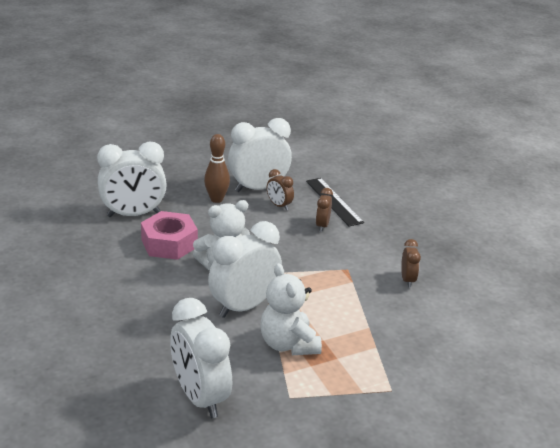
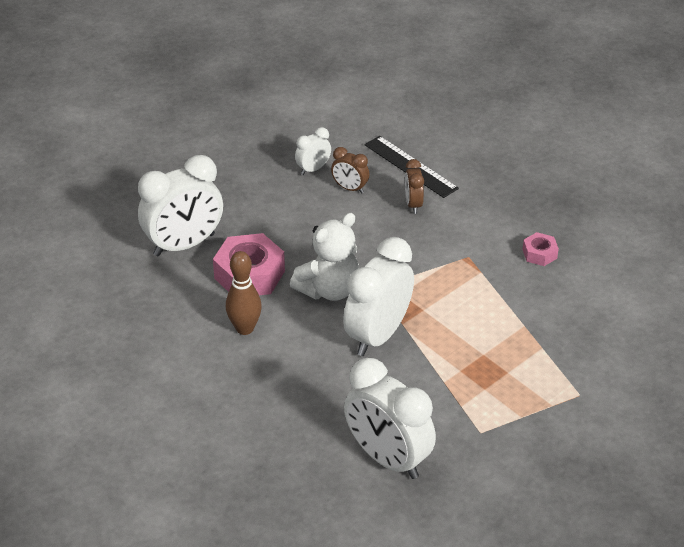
camera: 15 degrees left, 10 degrees up
(216, 199) = (272, 198): brown bowling pin -> brown bowling pin (245, 328)
(258, 188) = (313, 169): white clock -> white clock, size x0.48
(288, 344) = (449, 369): white teddy bear -> none
(407, 280) = (539, 254): brown clock -> pink nut

